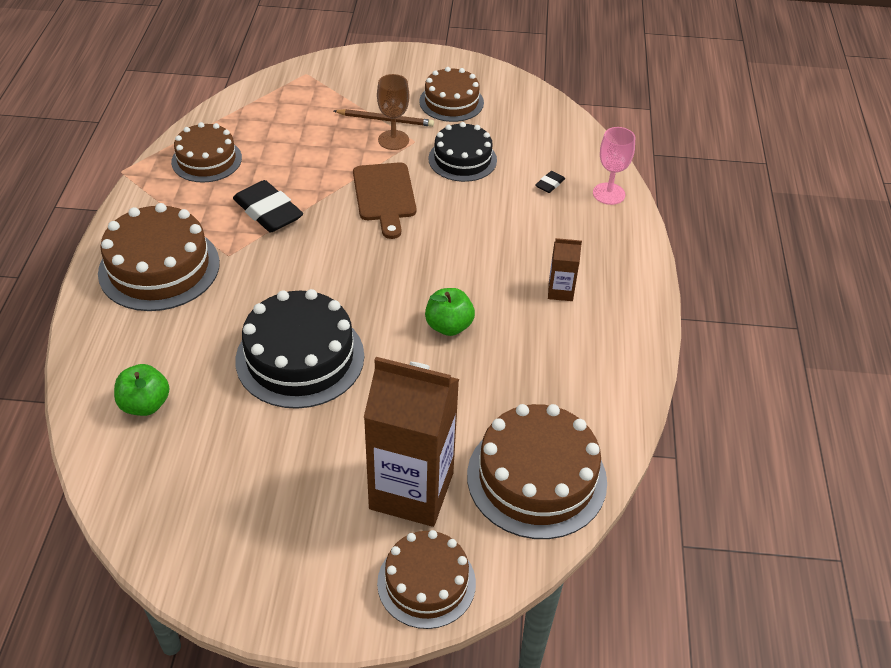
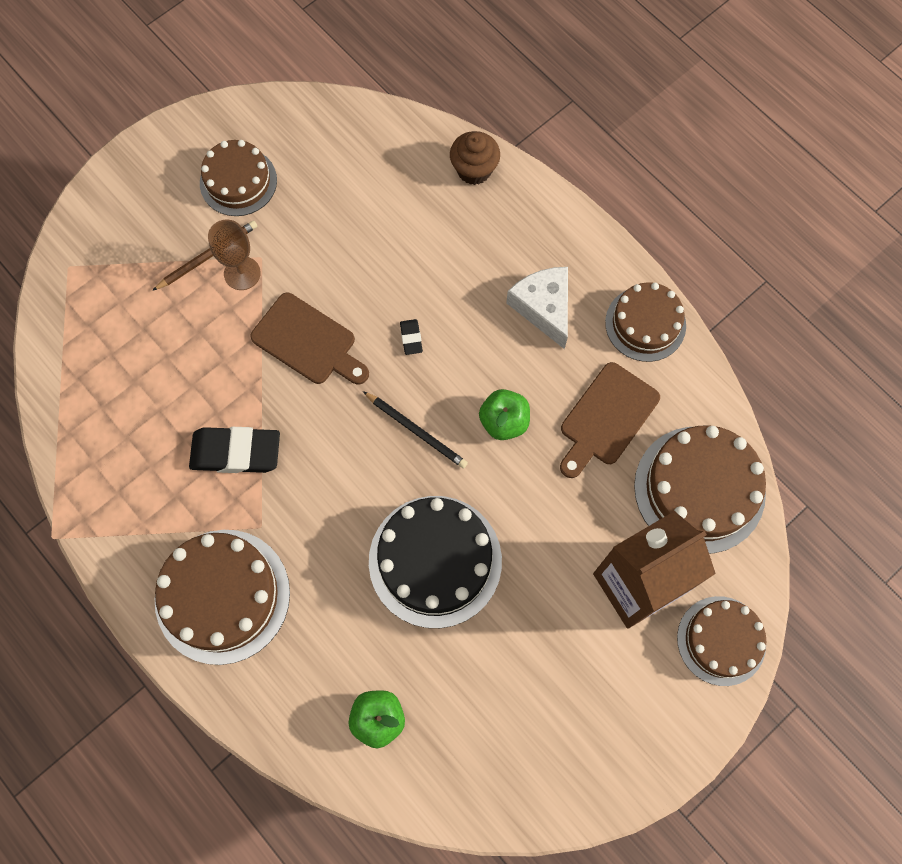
camera: 45 degrees left, 25 degrees up
(206, 160) = (111, 451): brown cake -> brown cake (645, 324)
(386, 285) = (416, 430): none -> black pencil
(462, 159) = (323, 240): black cake -> none
(522, 381) = (606, 418): none -> brown cutting board
(550, 184) = (420, 202): black eraser -> black eraser (411, 338)
(560, 291) = (543, 307): brown carton -> white cheese
(609, 194) = (474, 170): pink goblet -> brown cupcake

